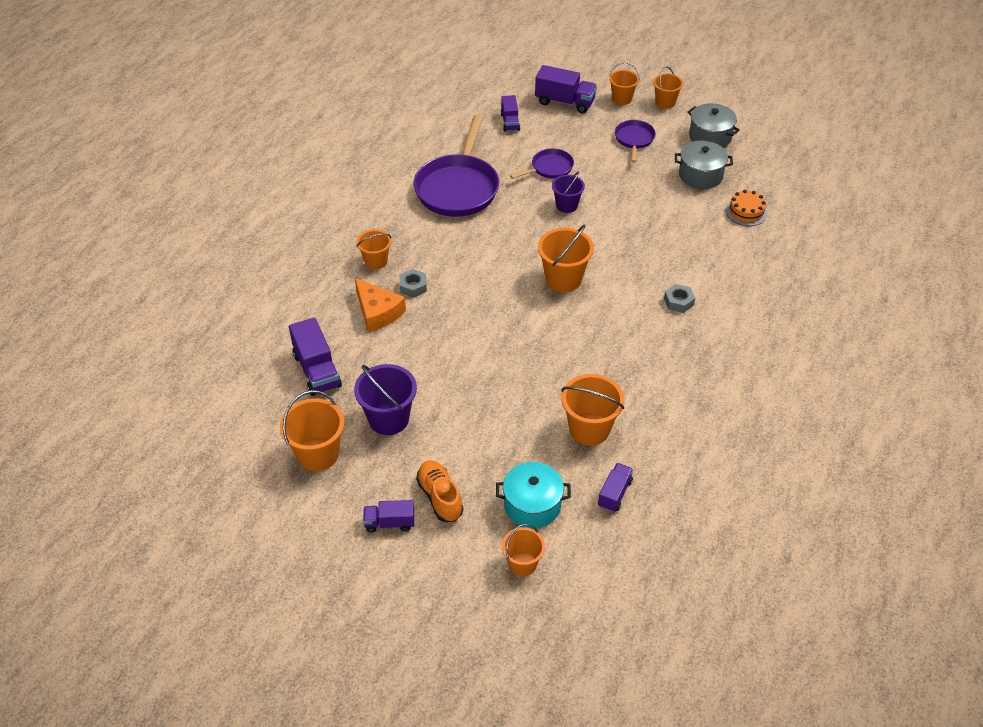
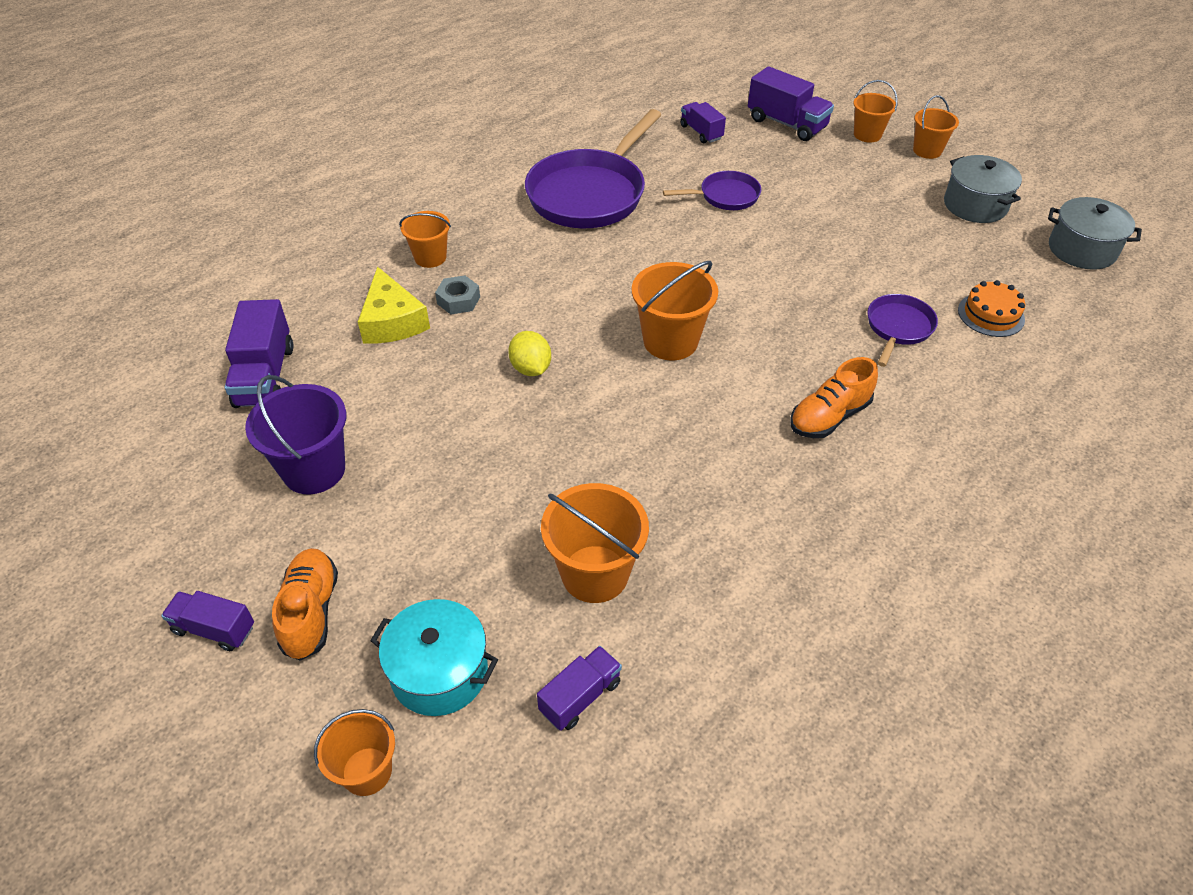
camera: 20 degrees right, 0 degrees up
(318, 454) = (188, 491): orange bucket -> none
(377, 312) = (392, 321): orange cheese -> yellow cheese
(486, 319) = (531, 368): none -> yellow lemon
(510, 122) = (701, 132): purple truck -> purple truck turned 135 degrees clockwise
(566, 205) = (725, 247): purple bucket -> none
(634, 139) = (861, 186): purple pan -> purple pan (898, 328)
(678, 302) = (829, 417): grey nut -> orange shoe
(700, 175) = (940, 250): grey pot -> grey pot (1082, 250)

